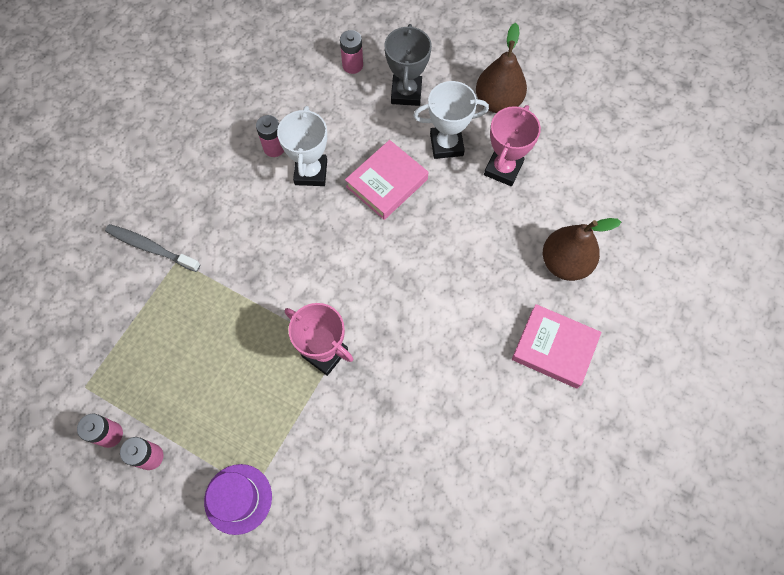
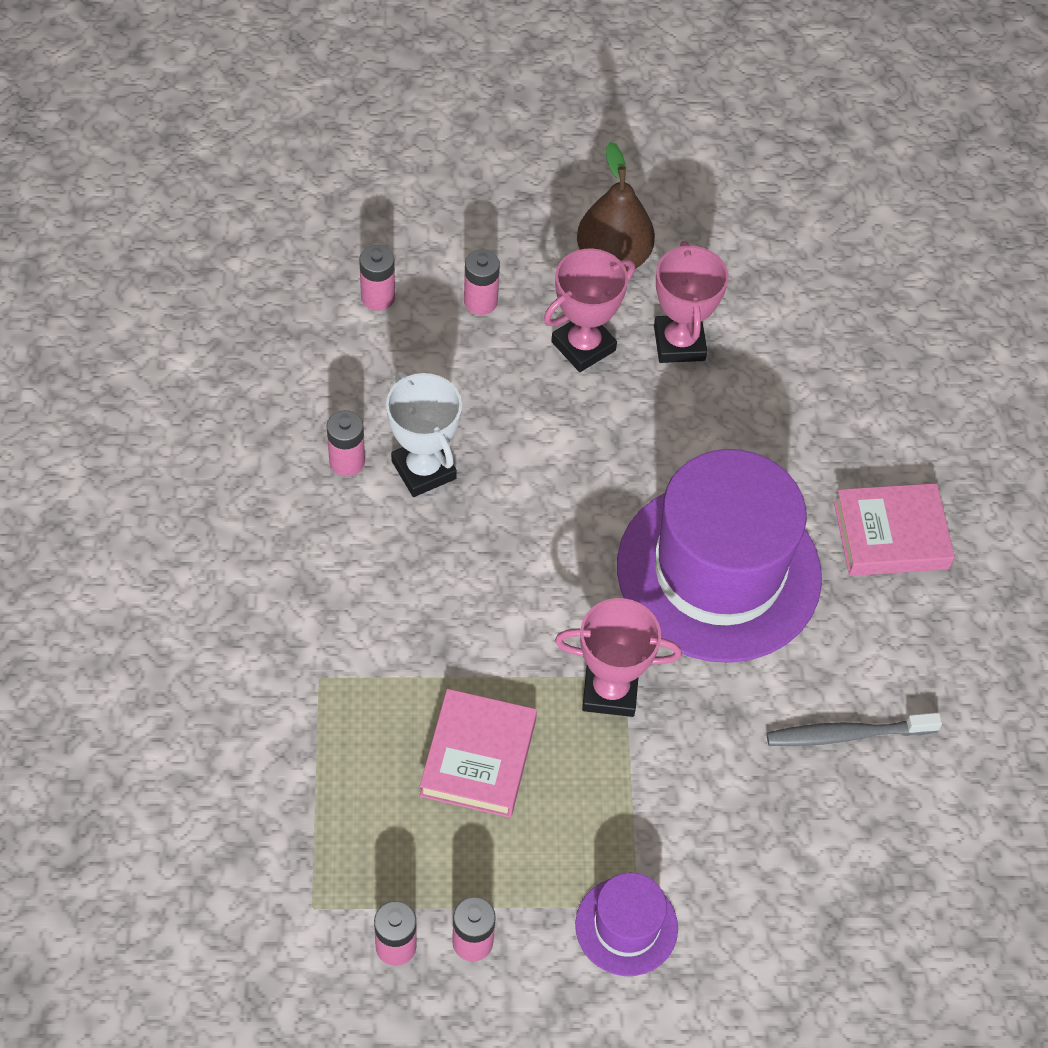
camera: 35 degrees left, 10 degrees down
(151, 248) = (268, 681): grey toothbrush -> grey toothbrush (847, 734)
(387, 183) = (538, 434): pink book -> pink book (478, 758)
(406, 93) = (480, 301): grey trophy -> pink battery
(435, 315) = (718, 571): none -> purple hat
(446, 144) = (583, 346): white trophy -> pink trophy
(565, 263) = (835, 425): brown pear -> none

